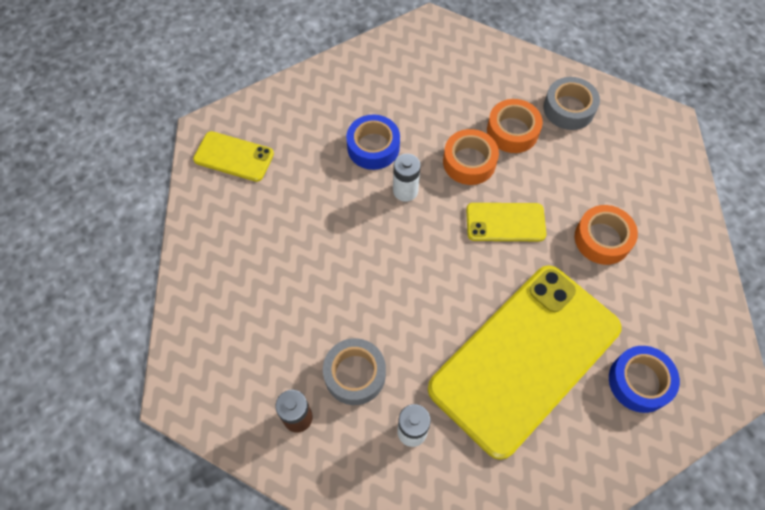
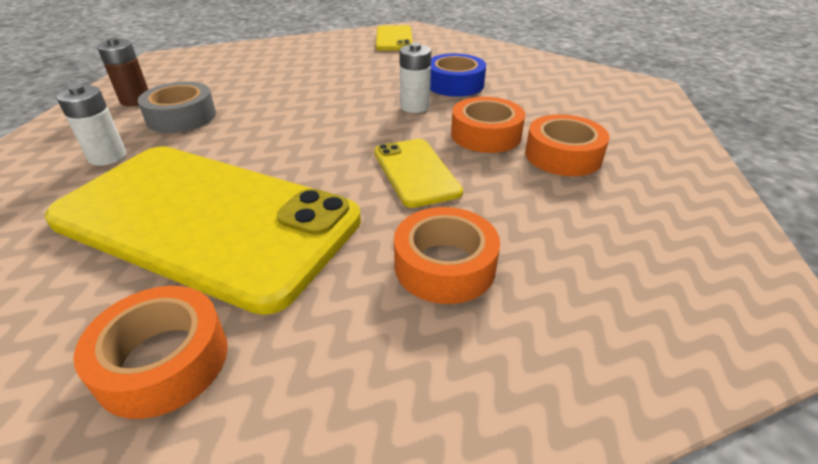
camera: 70 degrees right, 25 degrees down
(569, 109) = (657, 194): grey tape -> none
(639, 381) = (163, 361): blue tape -> orange tape

